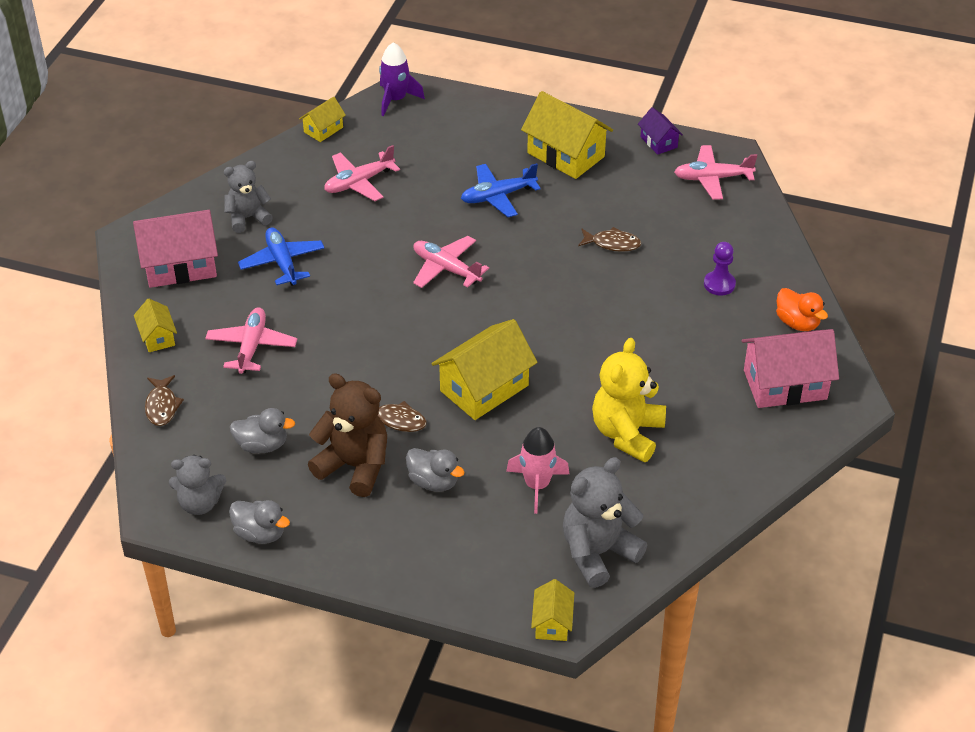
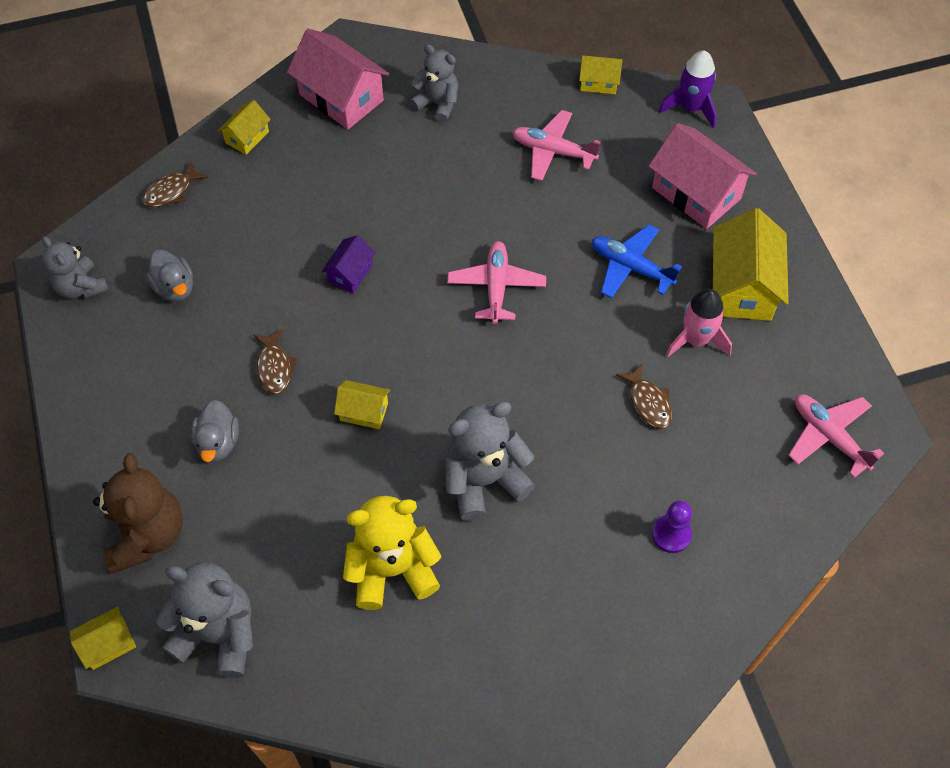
camera: 55 degrees right, 15 degrees up
(251, 346) = (284, 207): pink plane -> none
(260, 533) = (74, 350): grey duck -> none
(282, 262) = (403, 162): blue plane -> none
(354, 466) = (196, 370): brown teddy bear -> brown teddy bear (147, 535)
(484, 388) = (364, 411): yellow house -> yellow house, size x0.52
(537, 485) = (270, 530): pink rocket -> pink rocket (696, 339)
(599, 352) = (484, 480): none -> grey teddy bear
(658, 142) = (839, 355): purple house -> purple house (350, 273)
(785, 384) = (571, 682): pink house -> pink house (696, 193)
(797, 323) = (675, 644): orange duck -> none

